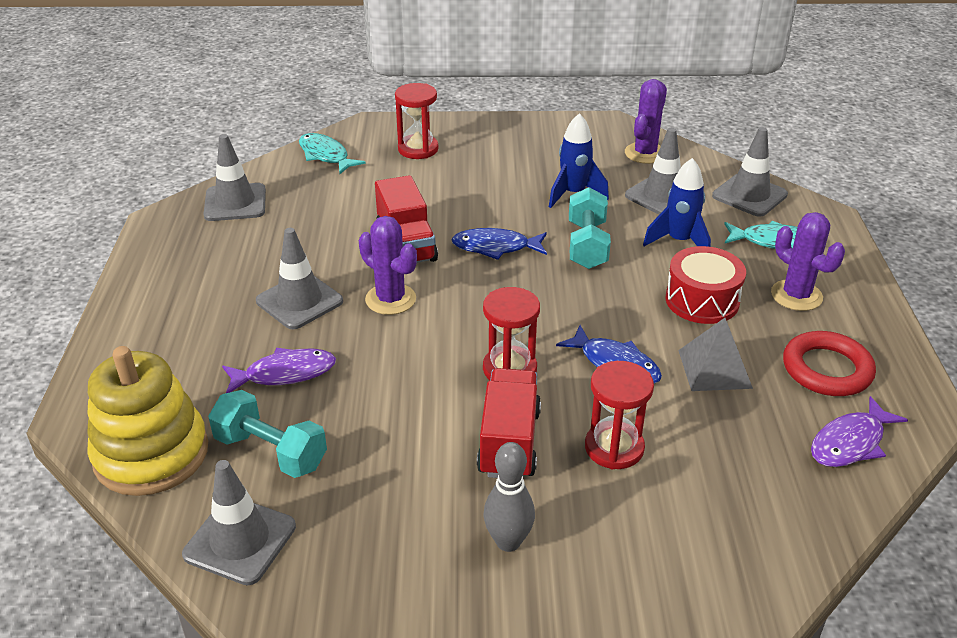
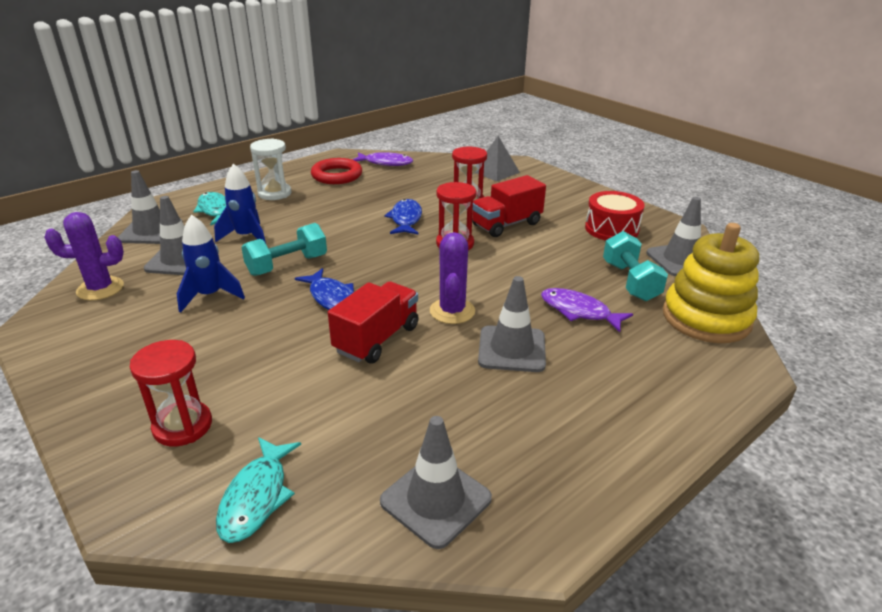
camera: 130 degrees left, 5 degrees down
(508, 541) = (559, 205): grey bowling pin -> none
(702, 300) = (311, 214): red drum -> red drum (611, 229)
(715, 369) = (373, 197): grey pyramid -> grey pyramid (495, 171)
(796, 295) = (274, 193): purple cactus -> white hourglass

